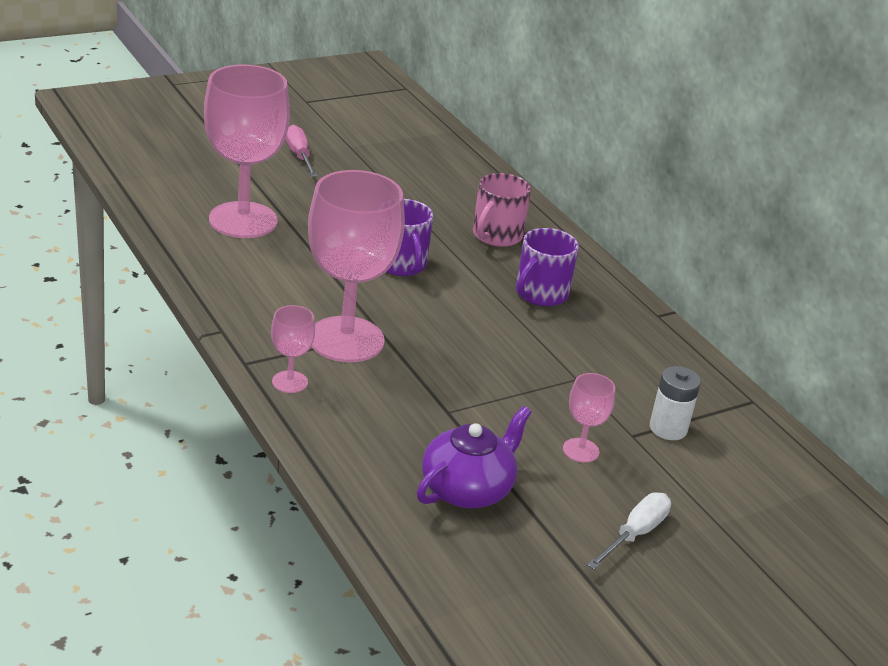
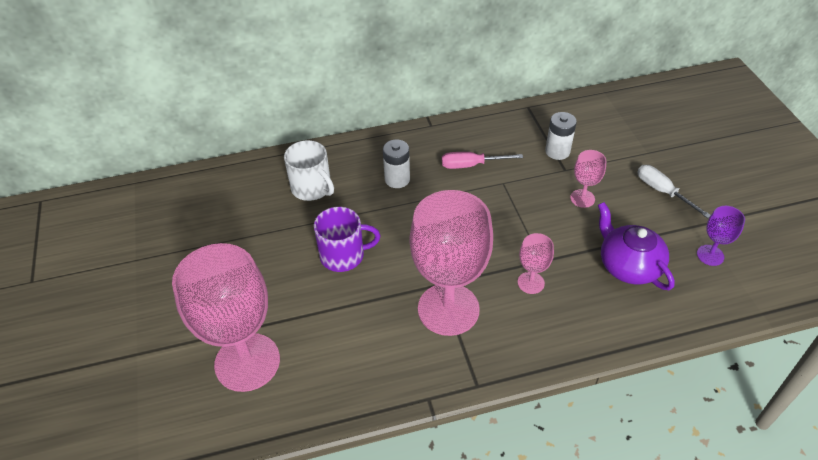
camera: 70 degrees left, 15 degrees up
(290, 382) = (505, 356): pink goblet -> pink goblet (531, 283)
(299, 156) = (140, 302): pink screwdriver -> pink screwdriver (471, 165)
(496, 235) = (312, 188): pink mug -> white mug
(520, 575) = (710, 255): none -> purple goblet
(540, 293) = (397, 179): purple mug -> white battery

